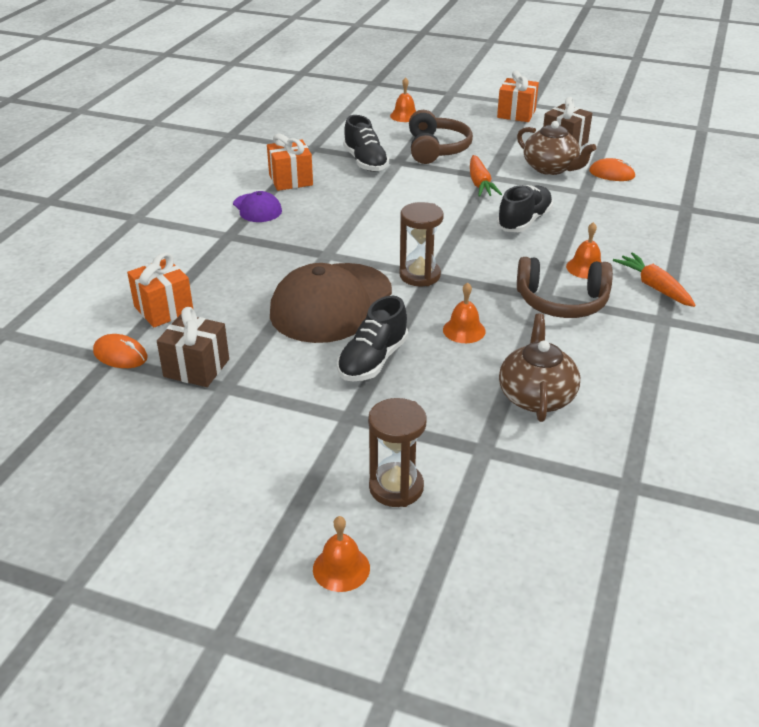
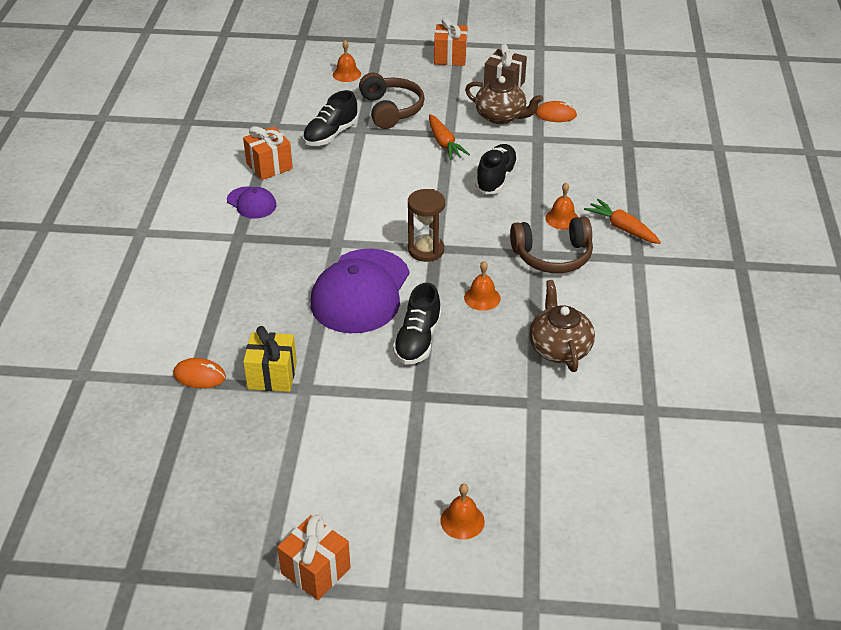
camera: 15 degrees left, 5 degrees up
(163, 309) = (215, 324): orange gift -> orange gift (315, 570)
(196, 368) = (272, 375): brown gift -> yellow gift
(331, 303) = (360, 291): brown cap -> purple cap
(365, 162) = (331, 134): black shoe -> black shoe turned 75 degrees clockwise
(396, 487) = (478, 448): brown hourglass -> none

